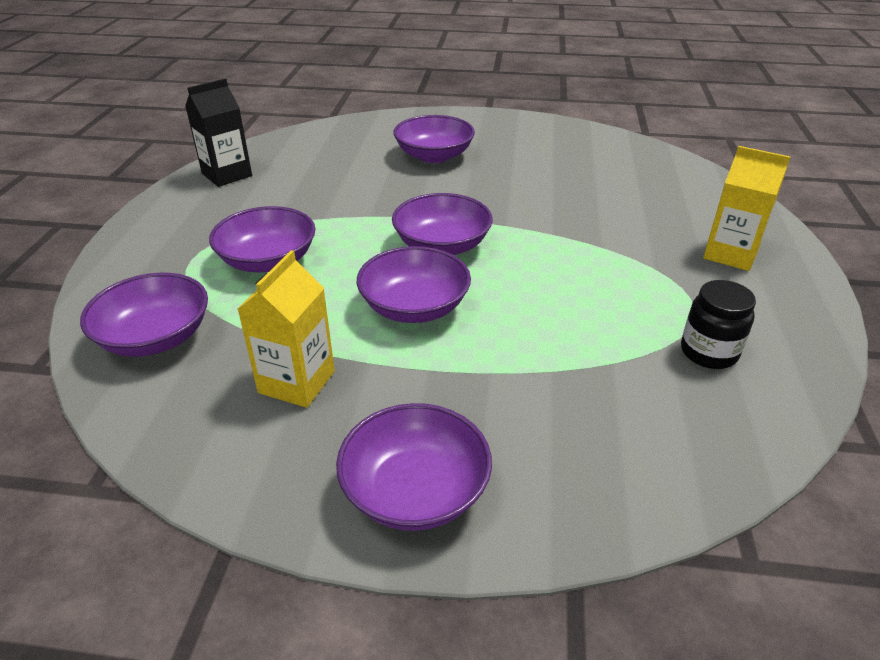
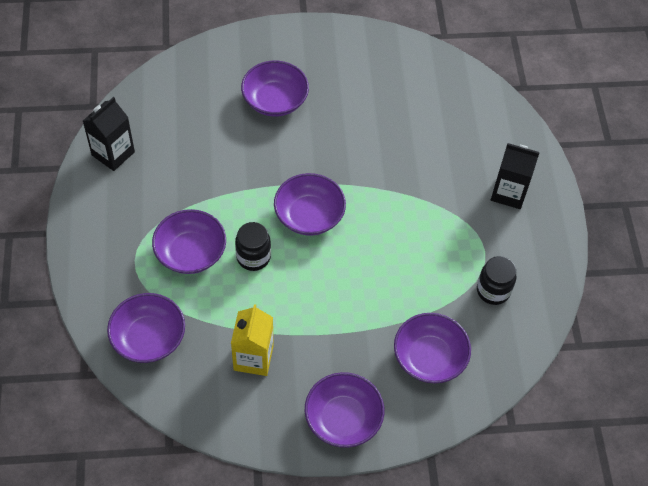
camera: 15 degrees left, 20 degrees up
(349, 274) = (253, 257): none -> black jar
(414, 307) = (306, 281): purple bowl -> purple bowl (429, 357)
(730, 254) = (509, 193): yellow carton -> black carton

